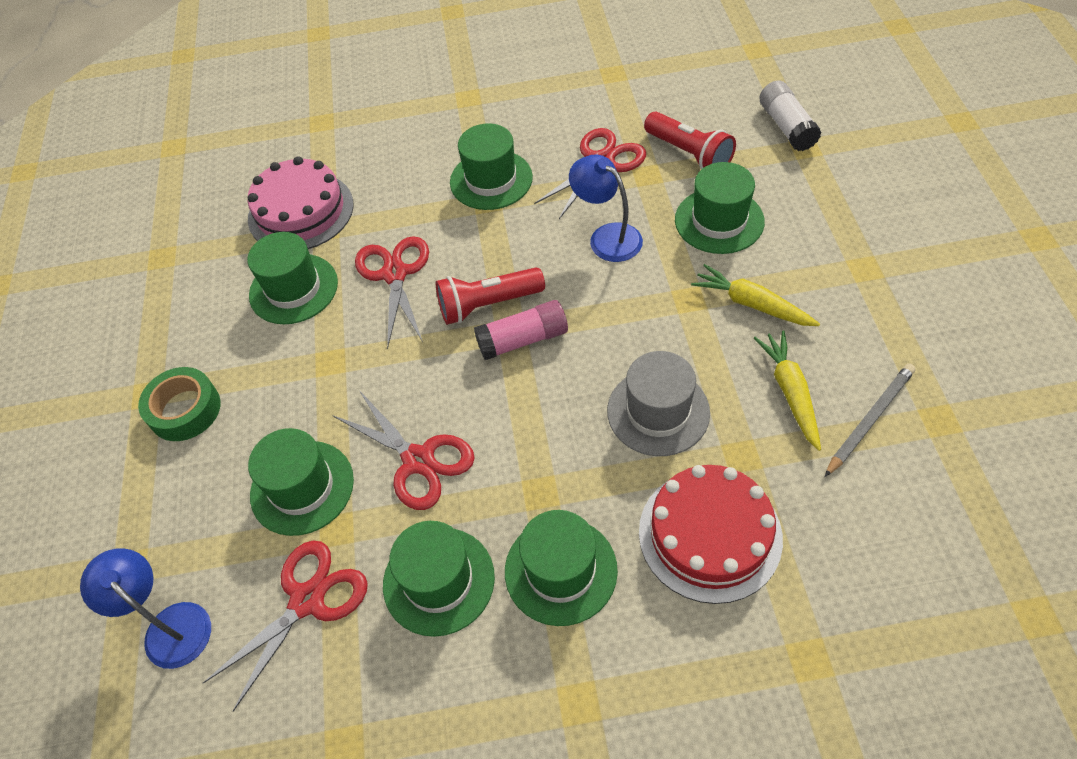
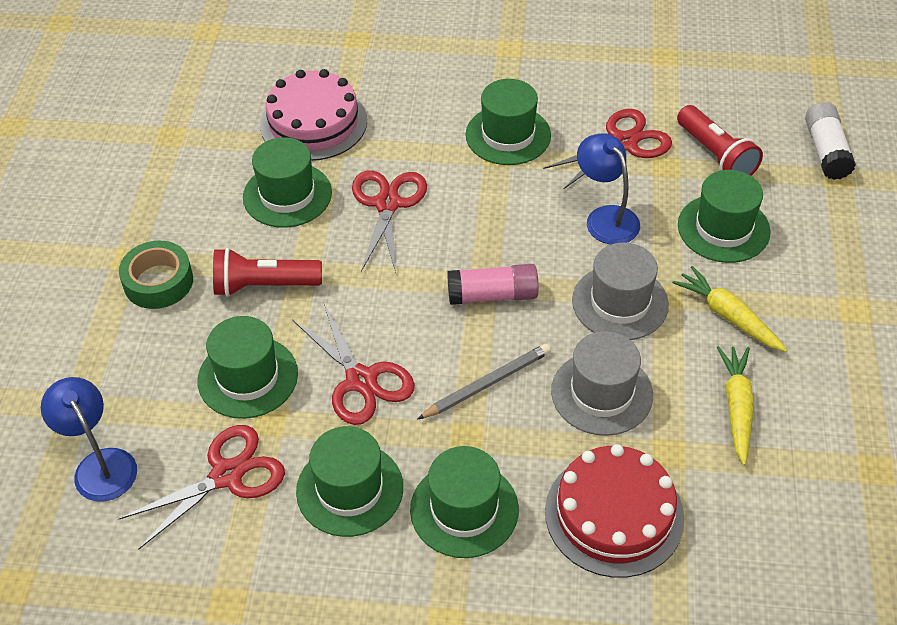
camera: 10 degrees right, 5 degrees down
(487, 304) = (468, 254): red flashlight -> red flashlight (264, 285)
(646, 316) = (620, 302): none -> grey hat
(870, 420) = (806, 452): grey pencil -> grey pencil (487, 384)

